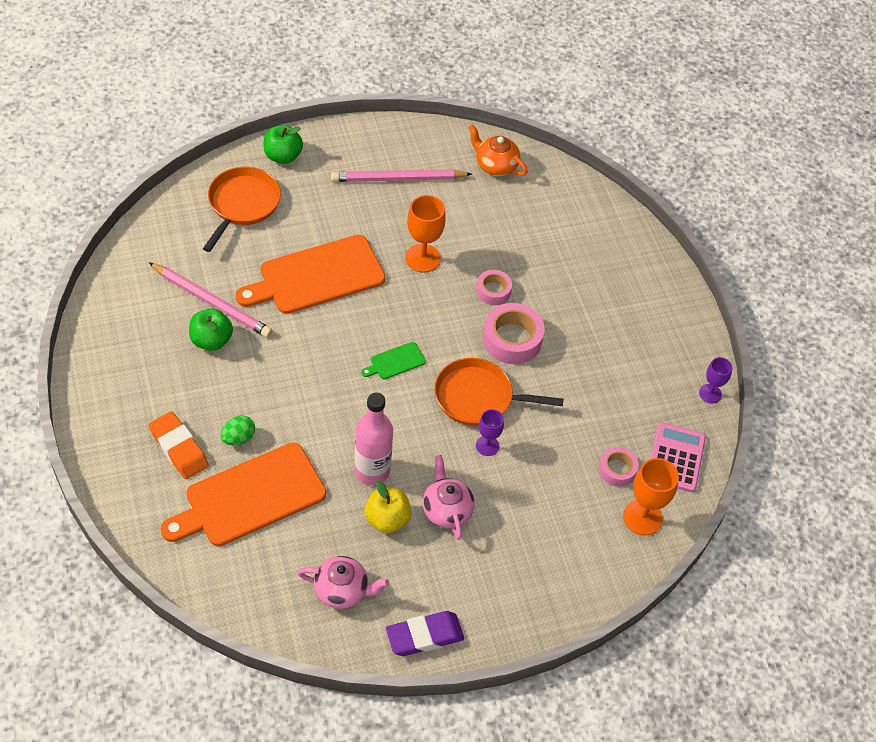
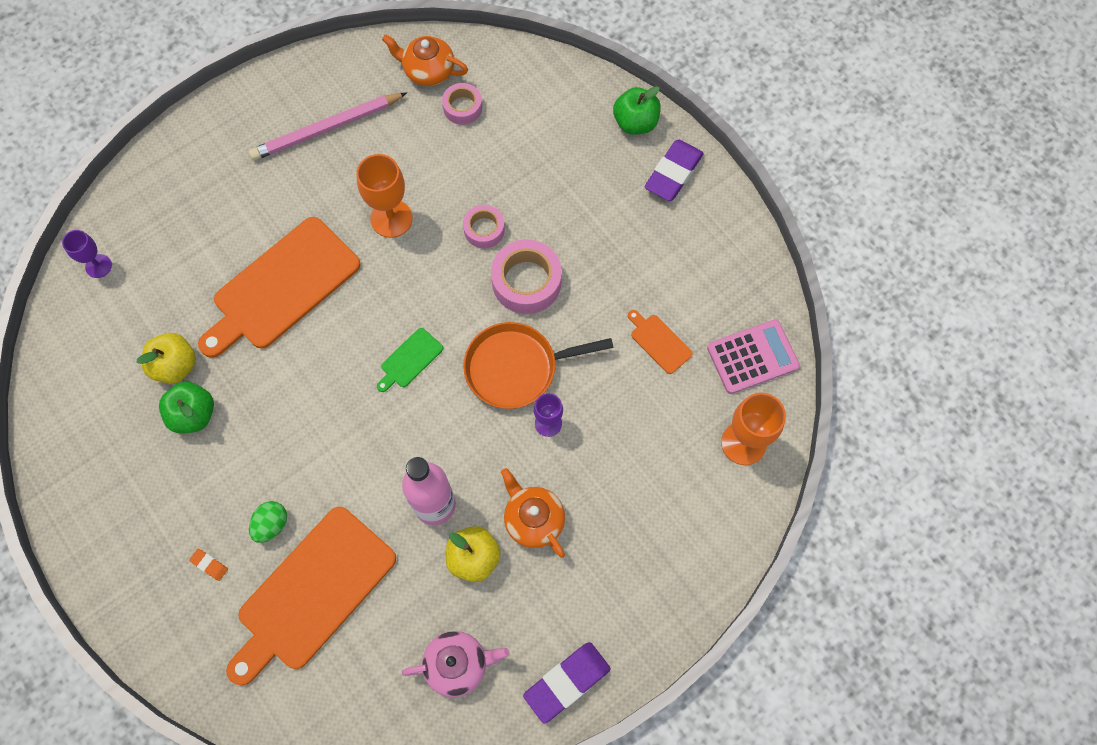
camera: 15 degrees left, 15 degrees up
(179, 448) = (209, 565): orange eraser -> orange eraser, size x0.44
(212, 302) = (175, 366): pink pencil -> yellow apple
(242, 204) = (162, 228): orange pan -> none
(283, 156) = (185, 148): green apple -> green apple (635, 123)
(446, 510) = (533, 519): pink teapot -> orange teapot
(602, 420) = (659, 342): none -> orange cutting board
(617, 470) = (696, 396): pink tape -> pink tape (462, 107)
(665, 303) = (673, 173): none -> purple eraser
(676, 458) = (752, 357): pink calculator -> pink calculator turned 75 degrees clockwise
(710, 393) = (760, 265): purple goblet -> purple goblet (98, 266)

